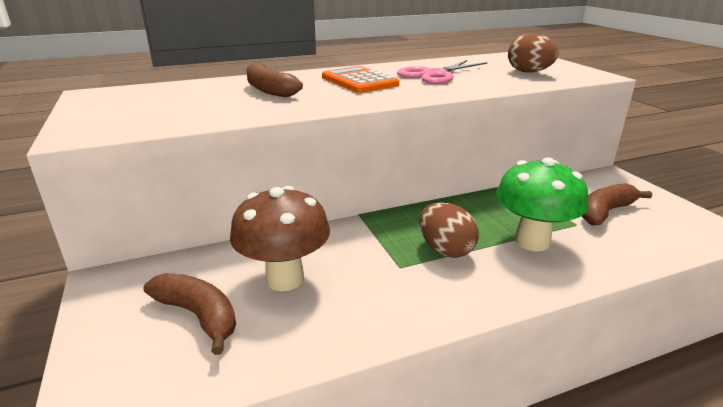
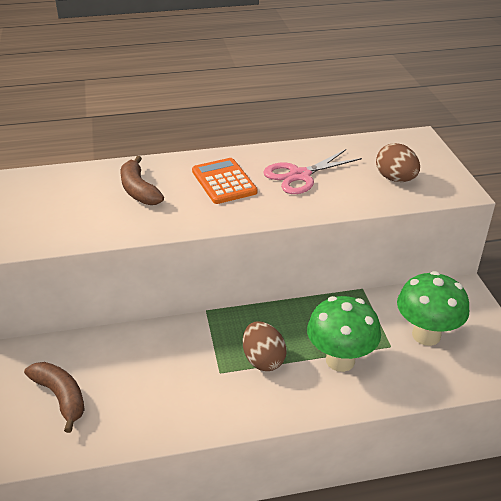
camera: 10 degrees right, 10 degrees up
(285, 278) = (128, 372): brown mushroom -> none
(605, 212) = (426, 335): brown banana -> green mushroom

